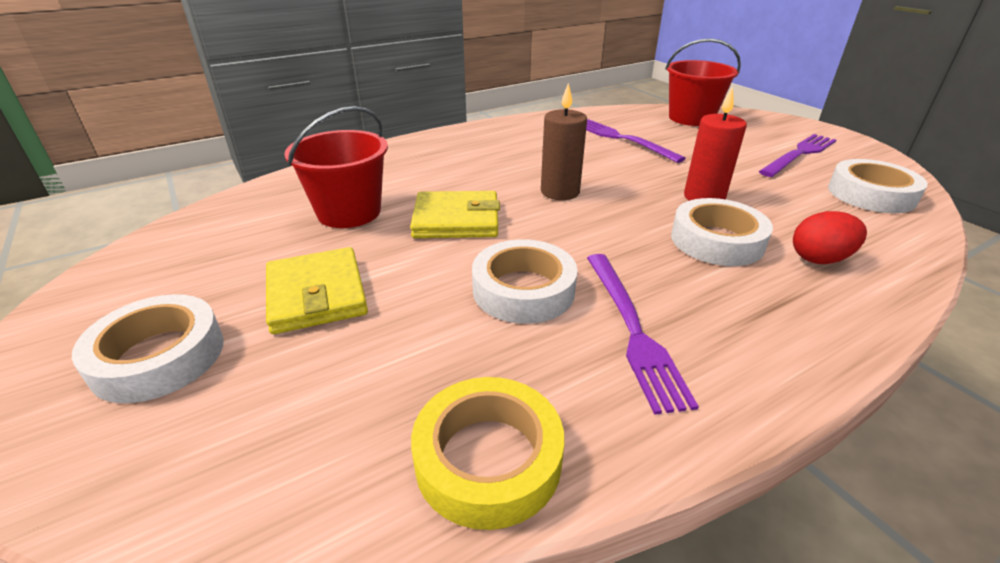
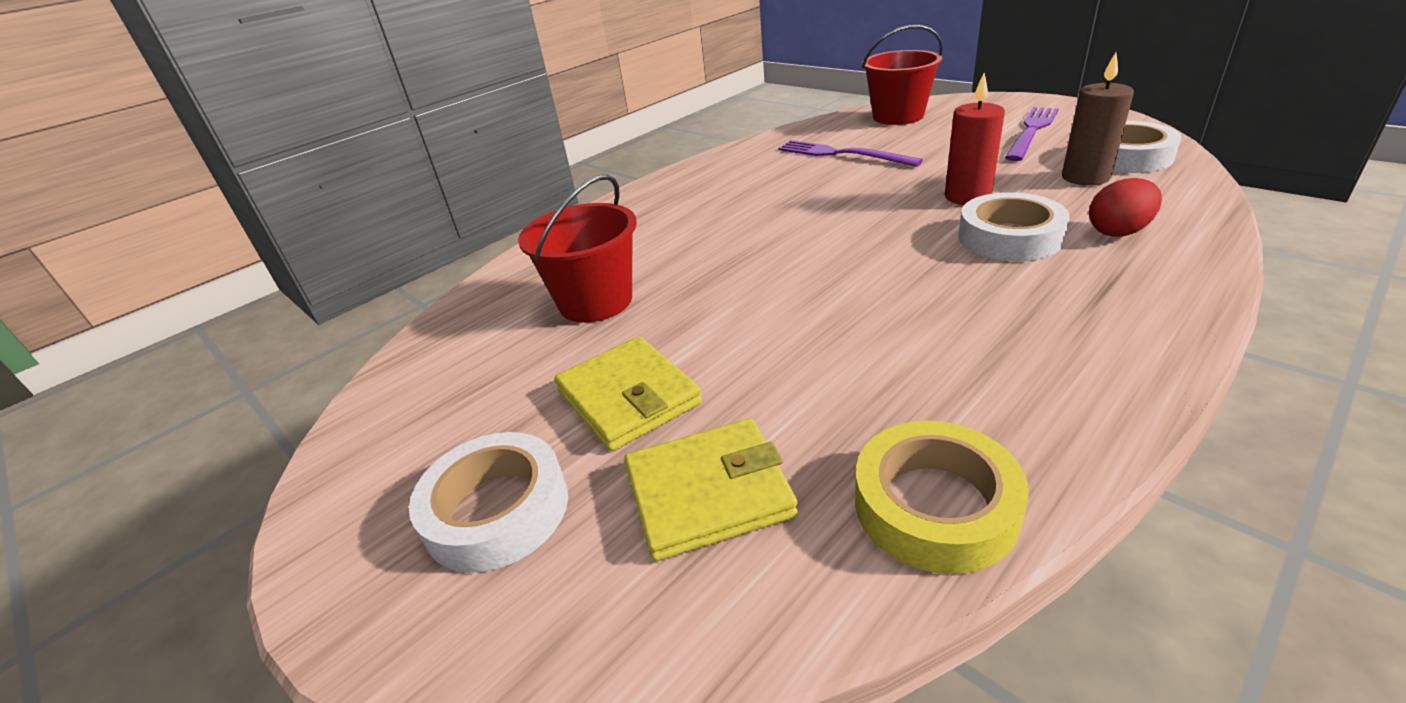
camera: 10 degrees left, 0 degrees up
(456, 220) = (724, 280): yellow wallet -> yellow wallet (708, 492)
(523, 290) = (850, 335): white tape -> none
(560, 192) = (815, 225): brown candle -> brown candle (1085, 177)
(632, 329) = (987, 344): purple fork -> none

